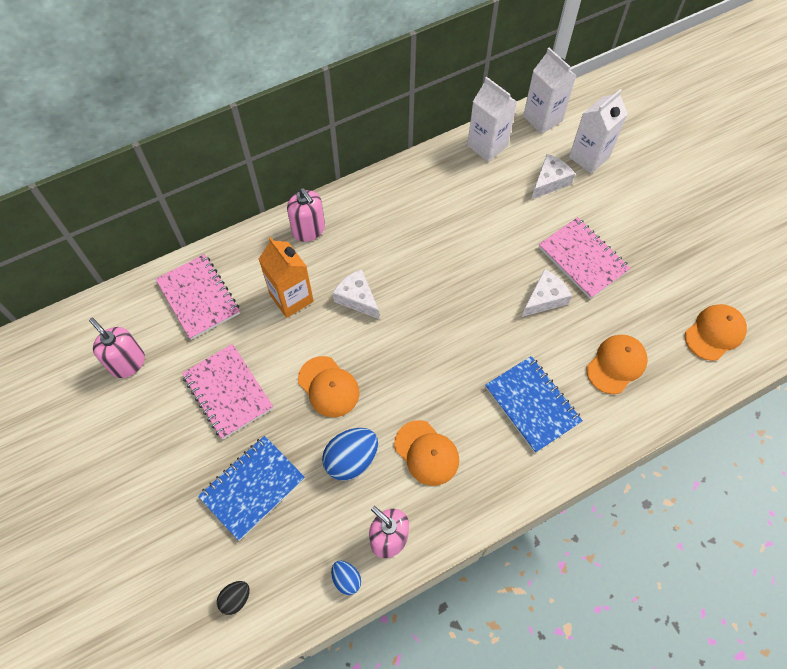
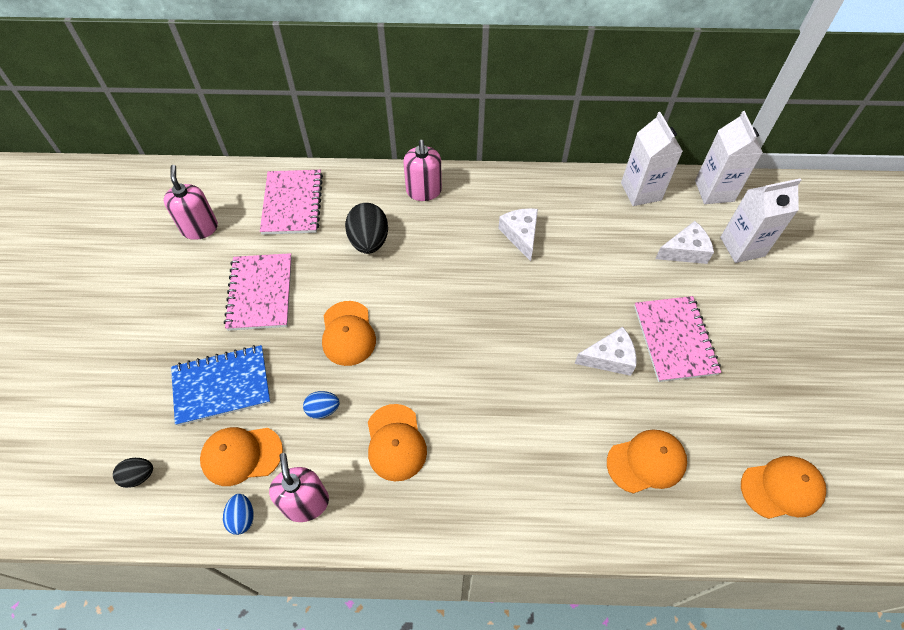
camera: 30 degrees right, 5 degrees down
(291, 298) = (369, 241): orange carton -> black egg
(310, 533) = (241, 455): none -> orange cap
(351, 459) = (323, 409): blue egg -> blue egg, size x0.55
(357, 298) = (426, 269): white cheese -> white cheese (521, 235)
(532, 405) = (530, 454): blue notebook -> none

